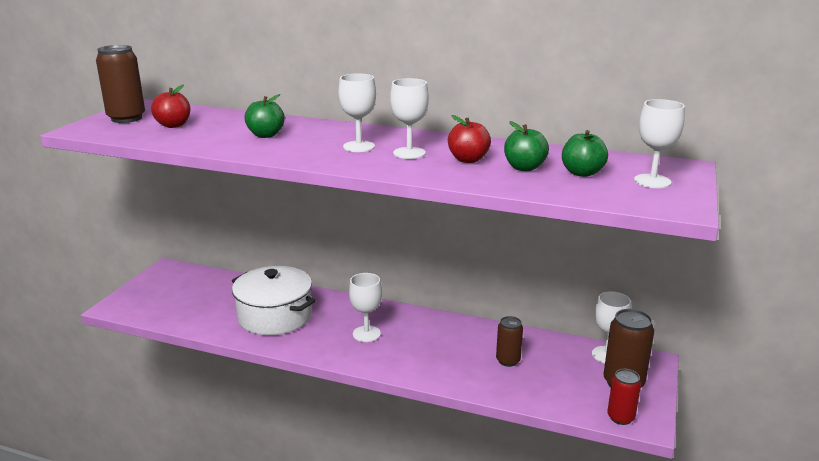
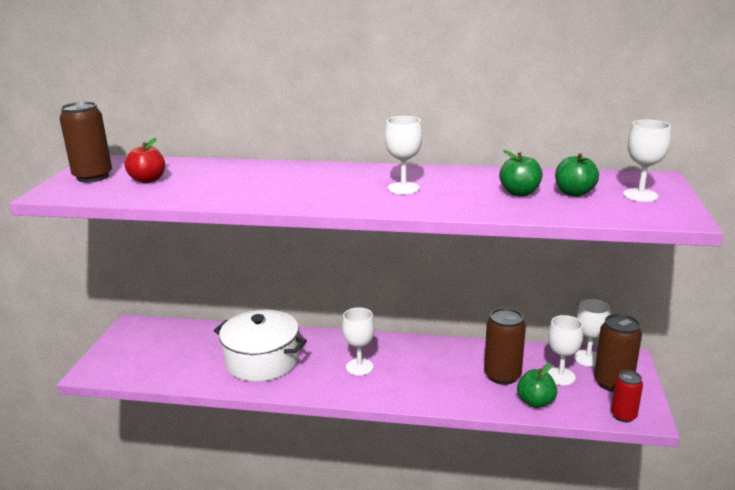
camera: 10 degrees left, 0 degrees up
(266, 135) = (250, 182): green apple -> green apple (535, 402)
(359, 146) = (350, 186): white goblet -> white goblet (560, 376)
(468, 160) = (463, 190): red apple -> none
(508, 360) = (502, 375): brown can -> brown can, size x1.59

